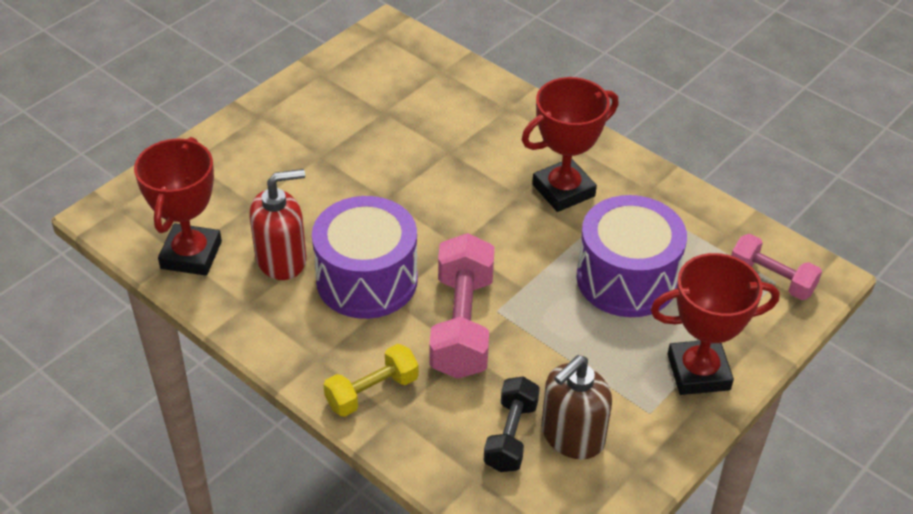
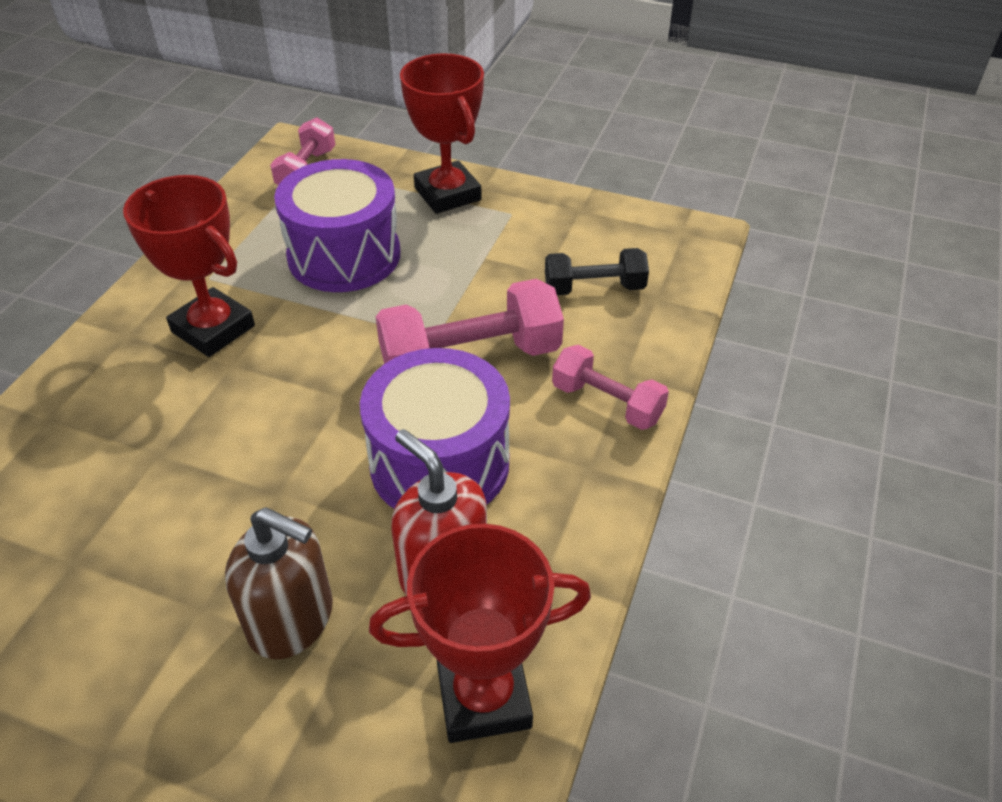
camera: 110 degrees left, 0 degrees up
(372, 392) = (607, 403): yellow dumbbell -> pink dumbbell
(572, 436) = (568, 251): brown soap dispenser -> brown soap dispenser (292, 619)

